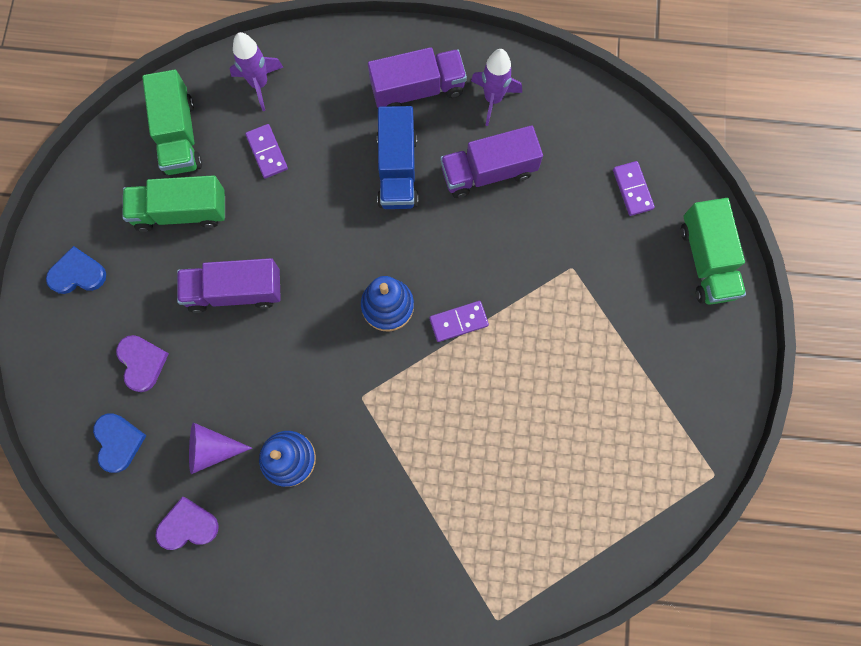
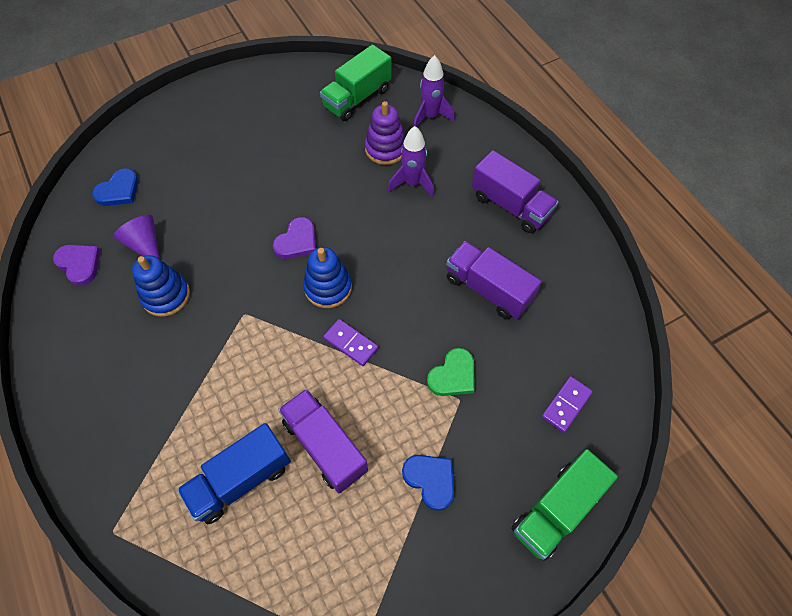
camera: 55 degrees right, 15 degrees down
(77, 274) = (222, 104): blue heart -> blue heart (430, 480)
(142, 362) = (183, 171): purple heart -> purple heart (297, 241)
(181, 211) = (305, 129): green truck -> none
(234, 291) = (271, 190): purple truck -> purple truck (325, 446)
(267, 152) = (385, 149): purple domino -> purple stacking toy
(397, 170) = (438, 230): blue truck -> blue truck (241, 480)
(493, 99) = (548, 257): purple rocket -> purple rocket (412, 183)
(547, 258) = (453, 375): none -> green heart

